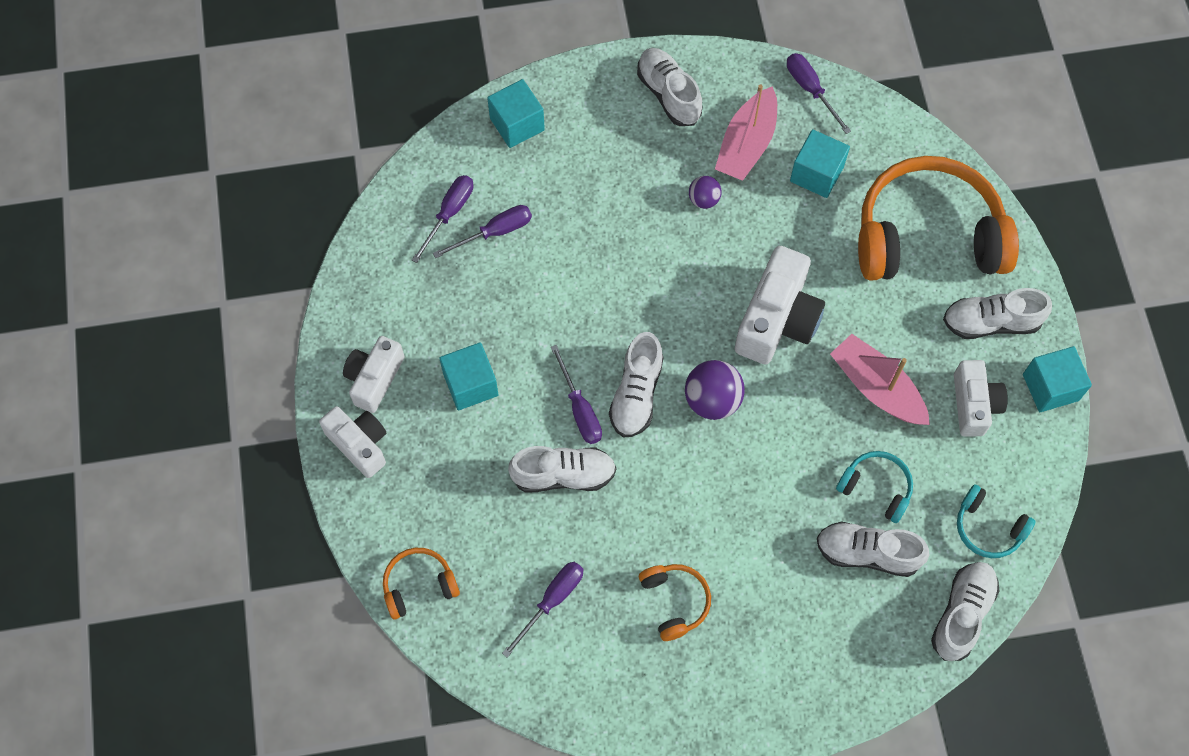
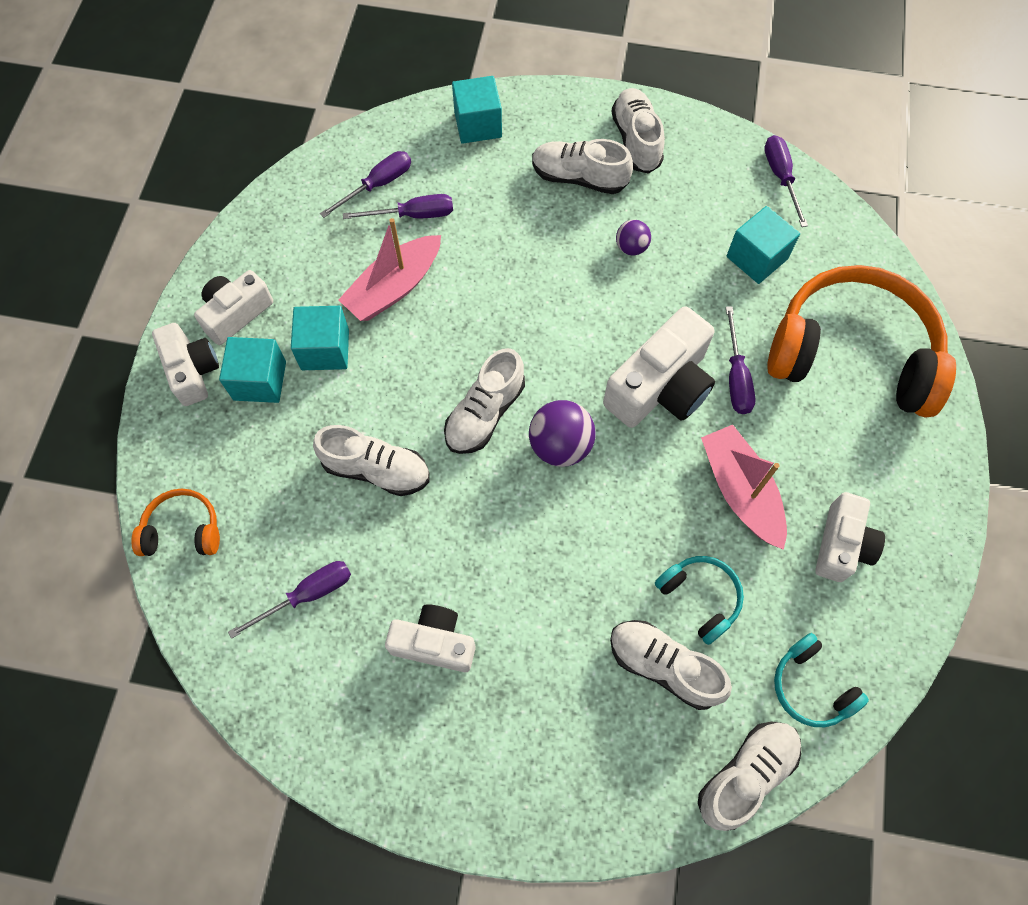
camera: 20 degrees right, 0 degrees up
(579, 409) = (421, 409): purple screwdriver -> purple screwdriver (736, 377)
(675, 602) = (434, 643): orange headphones -> white camera
(746, 144) = (695, 209): pink boat -> pink boat (394, 288)
(991, 322) = (891, 464): white shoe -> white shoe (579, 178)
(1050, 387) = (935, 555): turquoise cube -> turquoise cube (260, 381)

